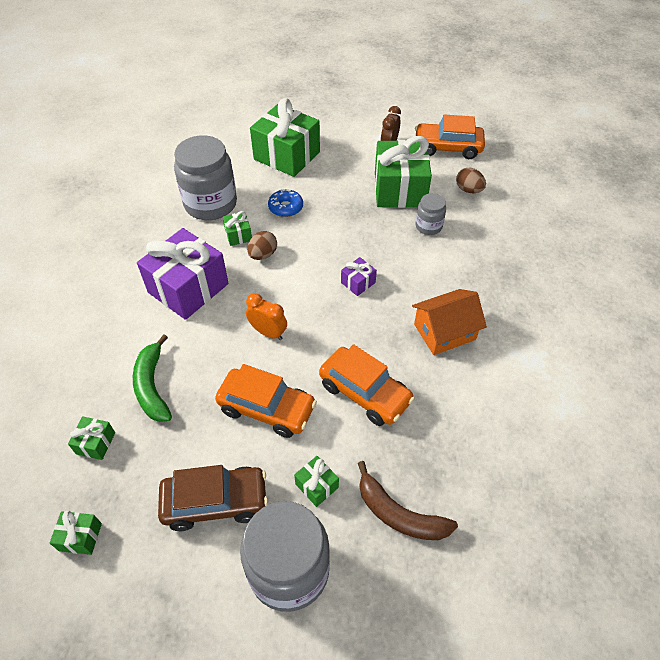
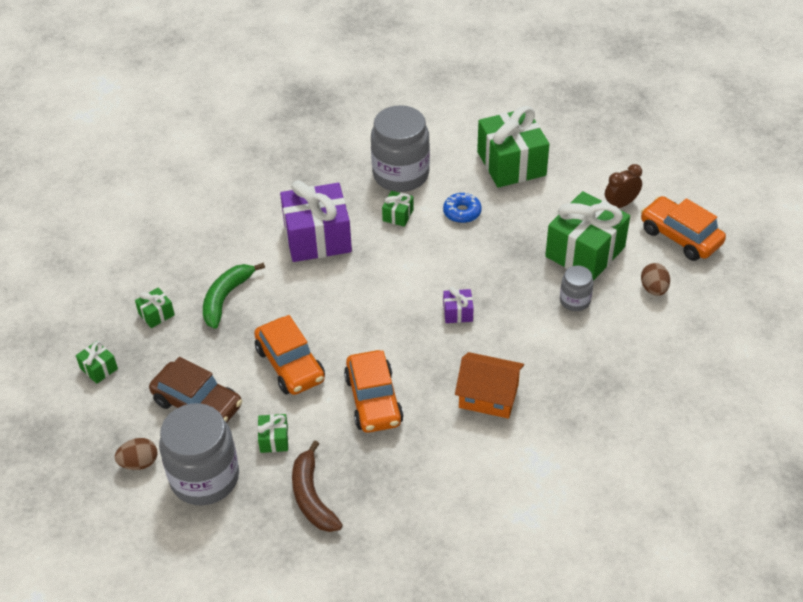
camera: 40 degrees right, 5 degrees down
(263, 255) = (402, 243): brown egg -> brown egg (139, 463)
(268, 332) = (345, 309): orange clock -> none

